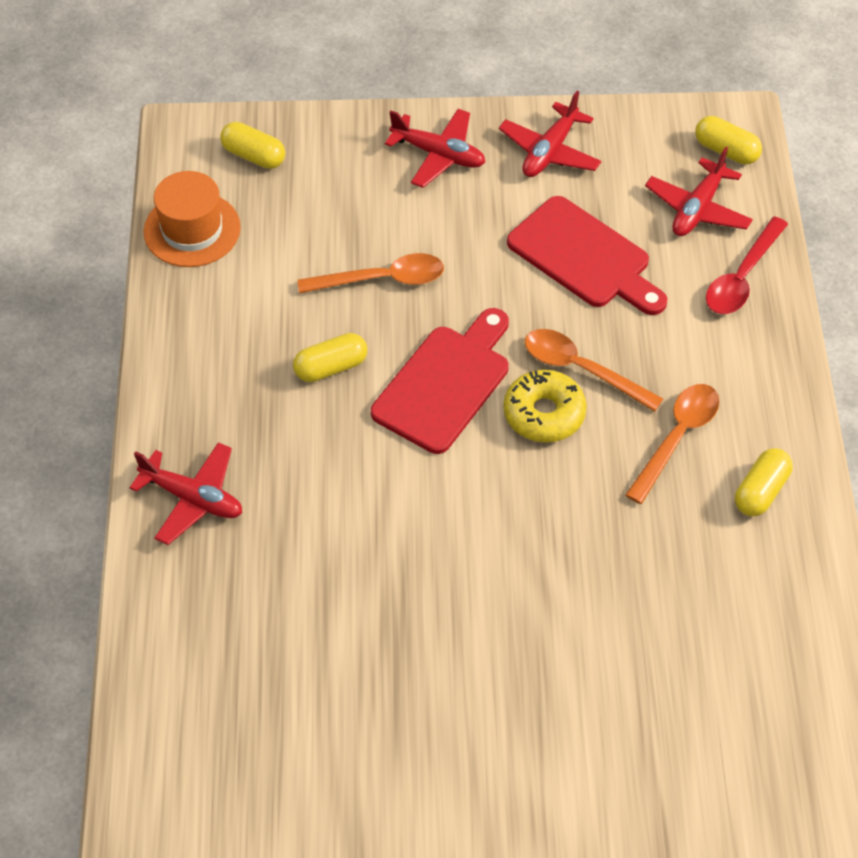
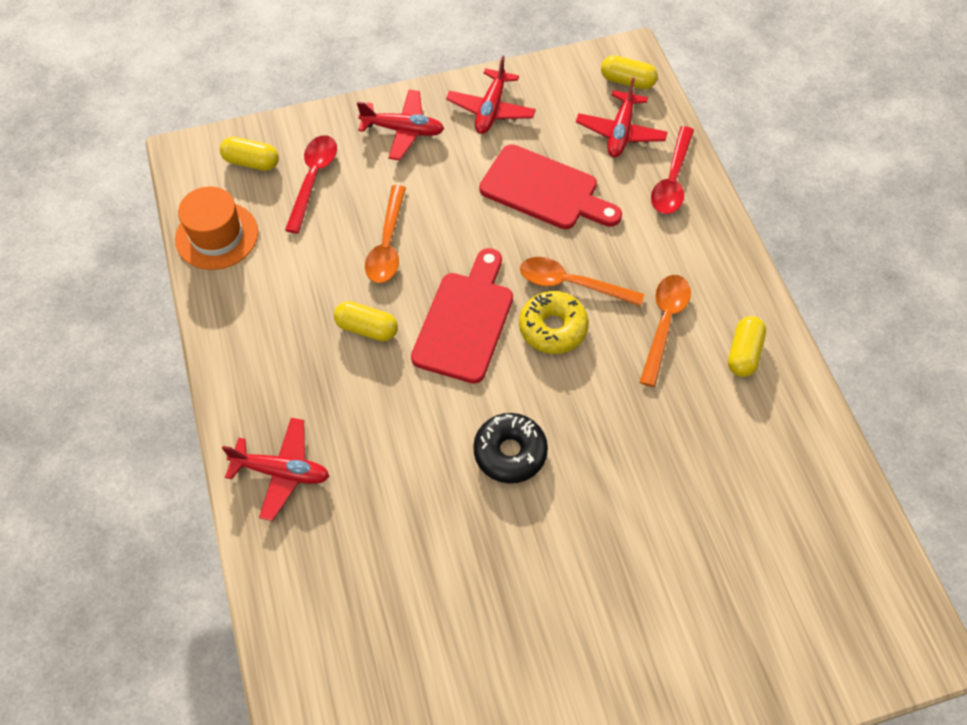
camera: 15 degrees left, 5 degrees up
(318, 189) = (313, 179): none -> red spoon
(331, 367) = (367, 328): yellow capsule -> yellow capsule turned 60 degrees clockwise
(382, 279) = (387, 244): orange spoon -> orange spoon turned 120 degrees clockwise
(452, 537) = (510, 452): none -> black donut

